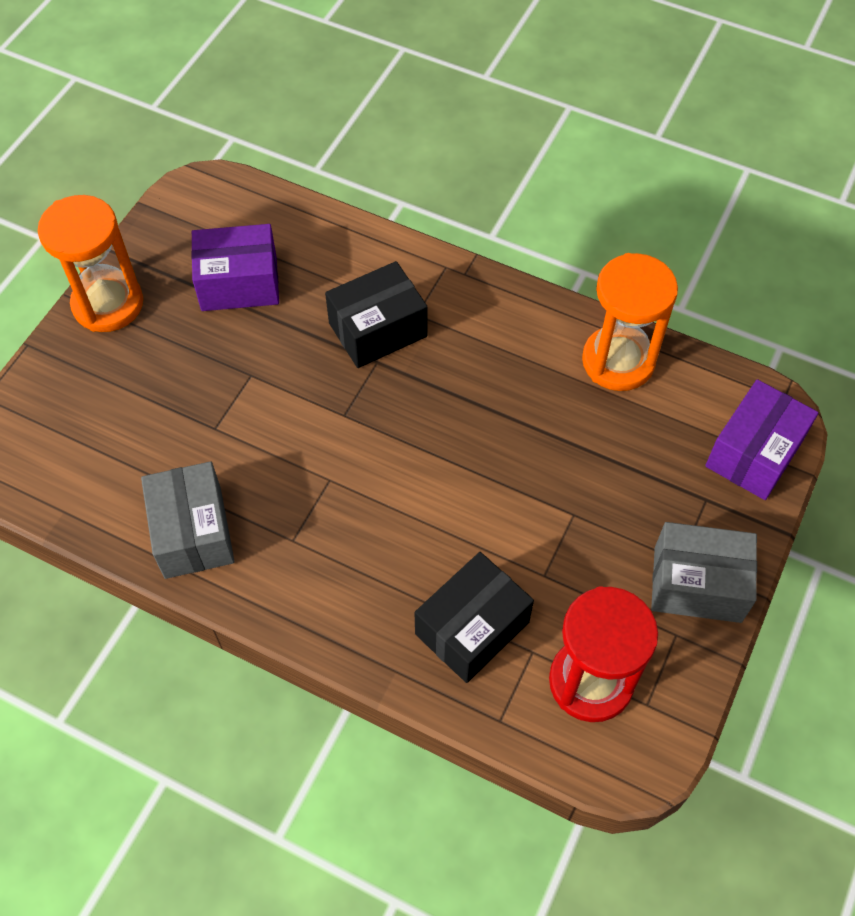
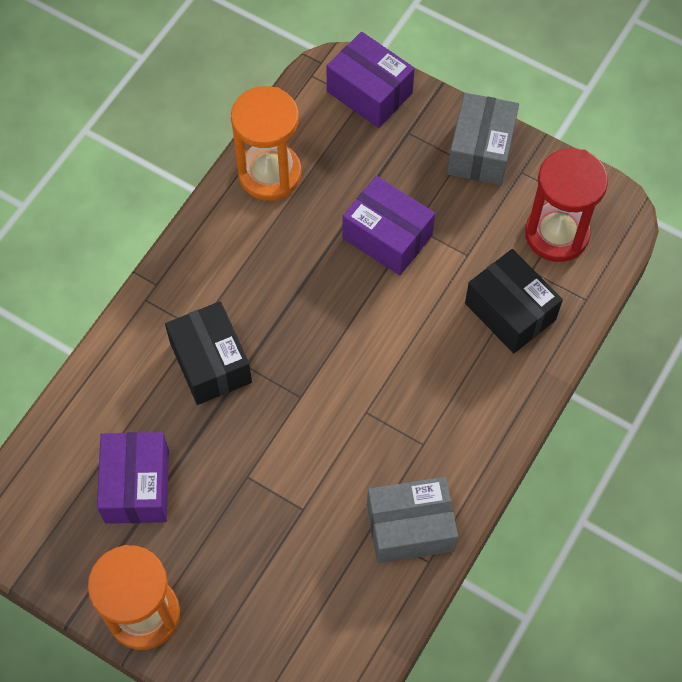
camera: 85 degrees left, 5 degrees up
(555, 486) = (387, 237): none -> purple box

